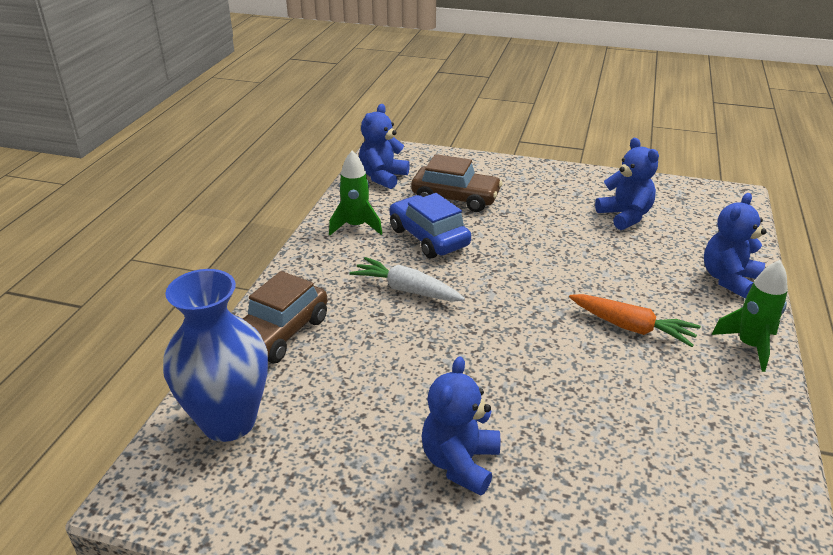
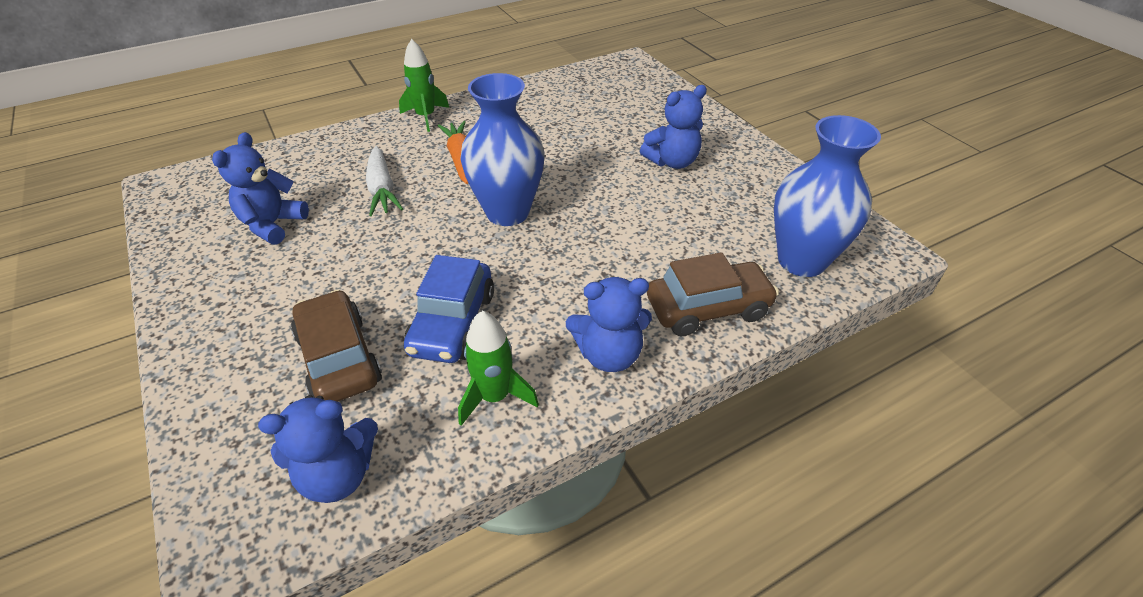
camera: 135 degrees left, 10 degrees up
(407, 290) = (555, 279): white carrot -> white carrot (382, 189)
(513, 310) = (507, 212): none -> blue vase
(728, 279) = (343, 145): blue teddy bear -> blue teddy bear (609, 354)

